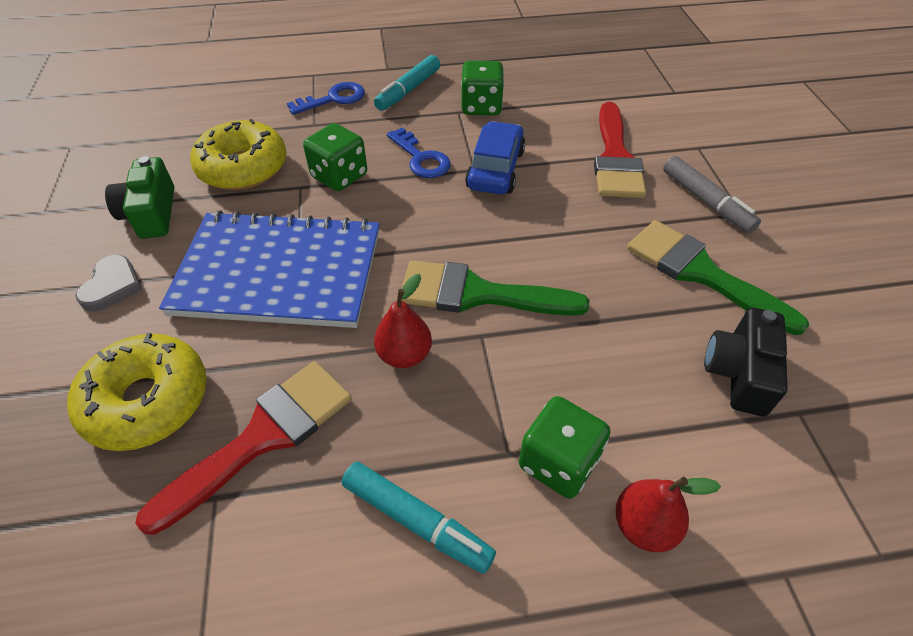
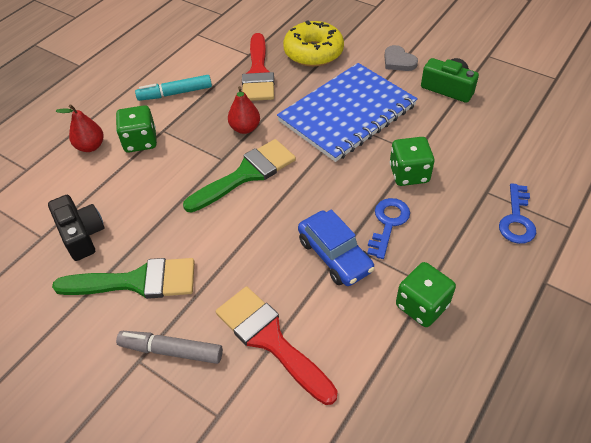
camera: 135 degrees right, 0 degrees up
(243, 168) = (461, 137): yellow donut -> none
(408, 90) = (491, 273): turquoise marker -> none
(421, 158) = (388, 223): blue key -> blue key turned 105 degrees clockwise

